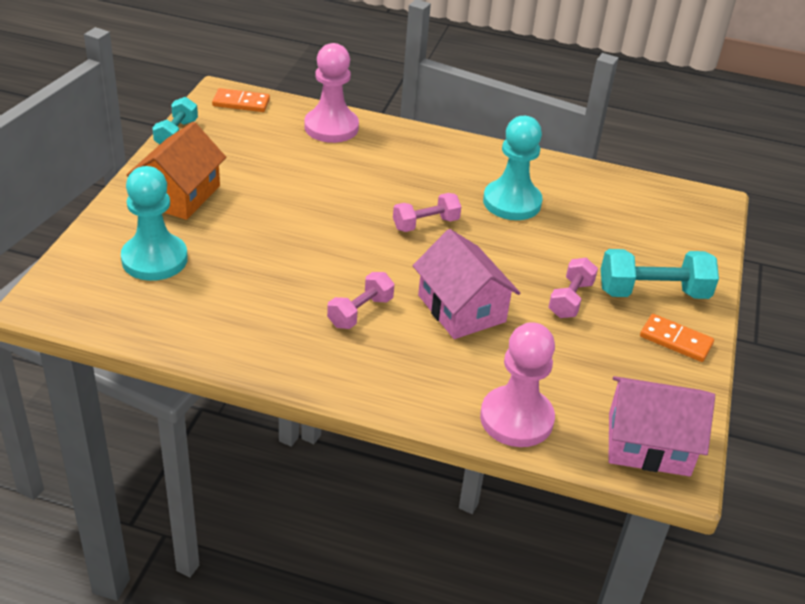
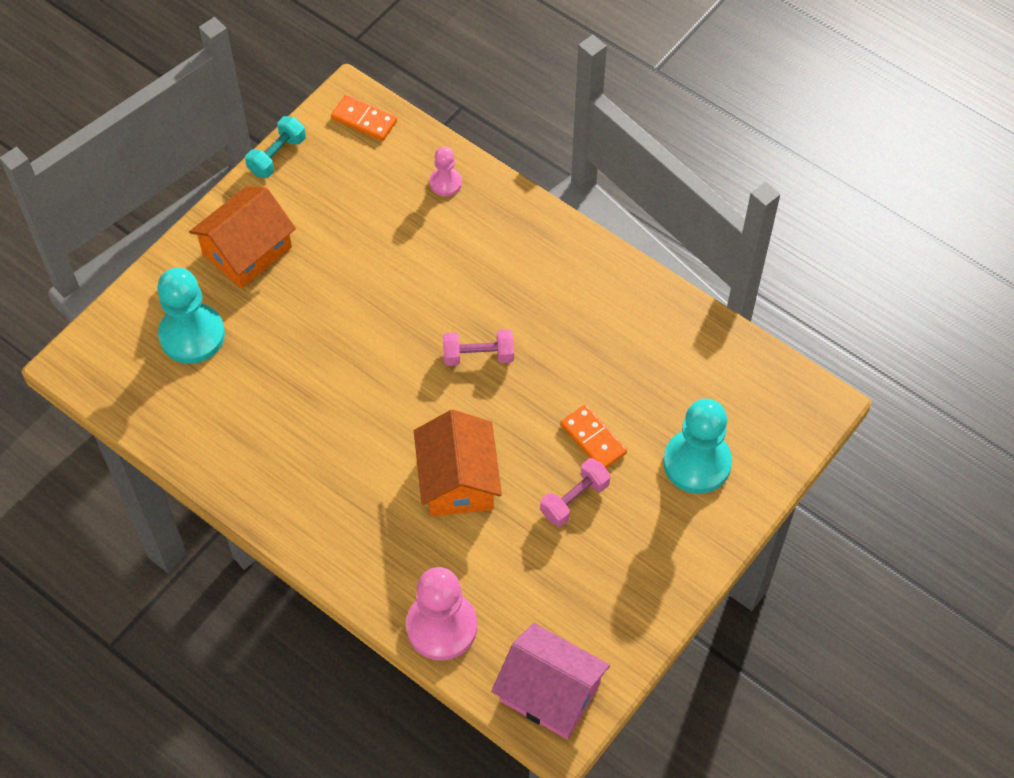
camera: 25 degrees right, 20 degrees up
(331, 127) = (445, 183): pink pawn -> pink pawn, size x0.52
(360, 312) = (357, 457): pink dumbbell -> none
(461, 308) = (458, 480): pink house -> orange house
(512, 202) = (587, 347): turquoise pawn -> turquoise pawn (697, 463)
(653, 292) = (667, 514): turquoise dumbbell -> none
(675, 340) = (652, 582): orange domino -> orange domino (593, 439)

